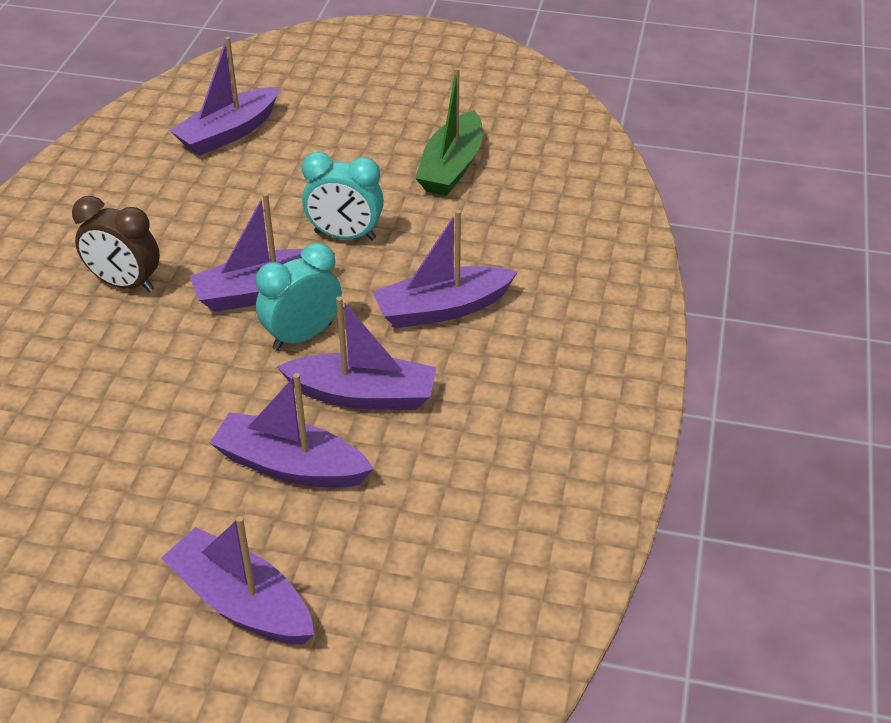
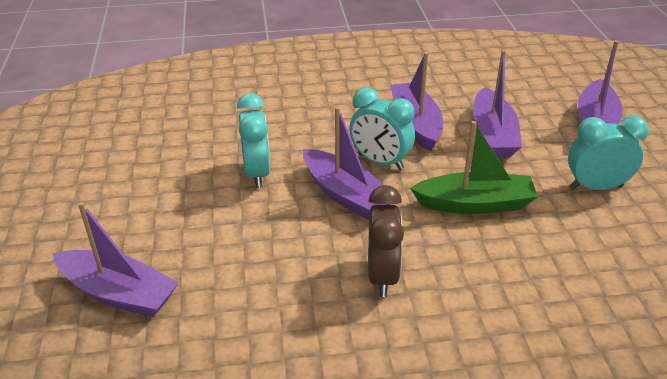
camera: 110 degrees left, 5 degrees down
(115, 520) = (596, 187): none -> turquoise clock
(442, 309) = (316, 113): purple boat -> none
(451, 167) = (145, 144): green boat -> green boat (475, 204)

